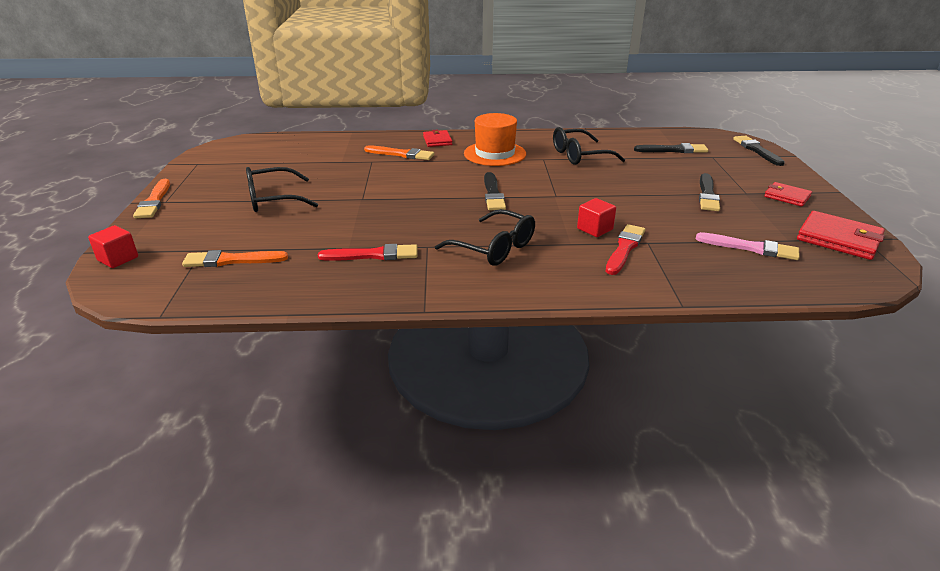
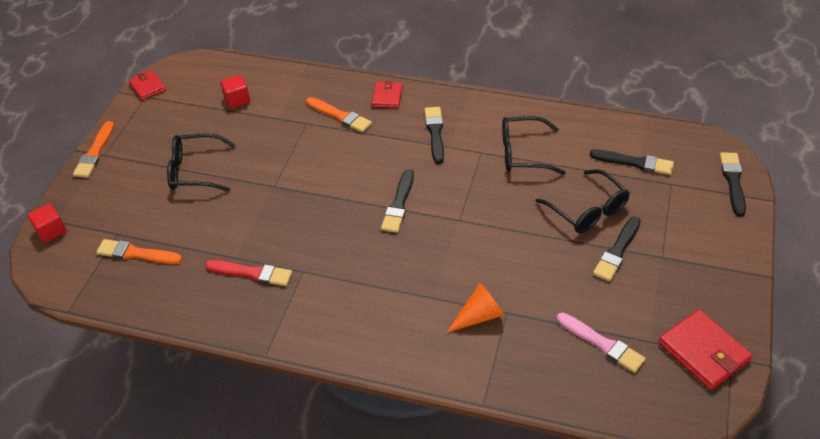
camera: 20 degrees right, 15 degrees up
(493, 248) = (359, 287): black glasses -> black glasses (587, 210)
(495, 154) = (435, 133): orange hat -> black brush
(595, 229) = (467, 281): red cube -> red cube (237, 99)
(624, 248) = (479, 316): red brush -> orange cone
(787, 196) = (702, 272): red wallet -> red wallet (148, 87)

